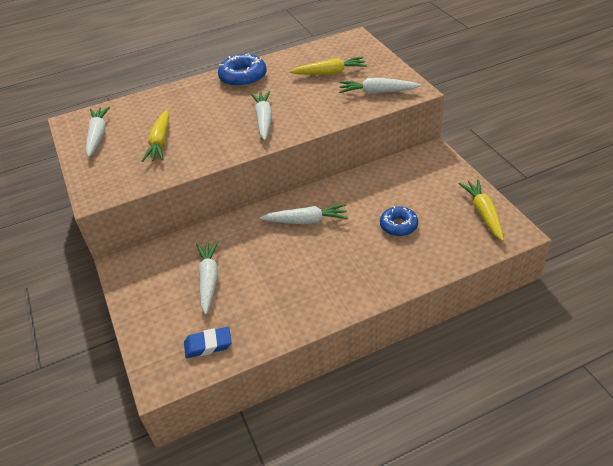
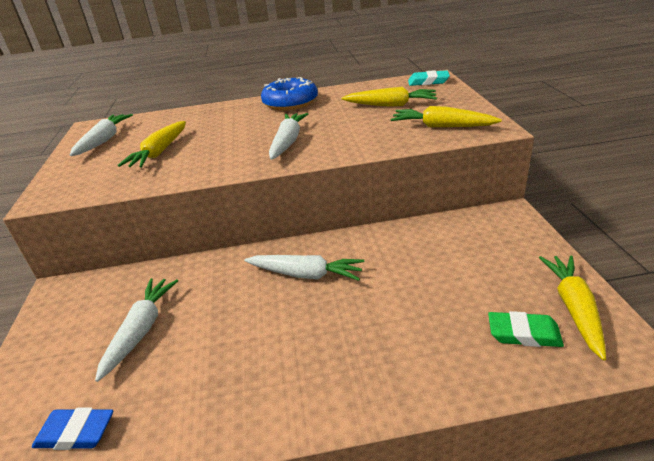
camera: 15 degrees right, 10 degrees down
(351, 43) = (428, 82): none -> turquoise eraser
(377, 92) = (441, 126): white carrot -> yellow carrot
(398, 225) = (432, 303): blue donut -> none
(457, 234) = (523, 333): none -> green eraser

